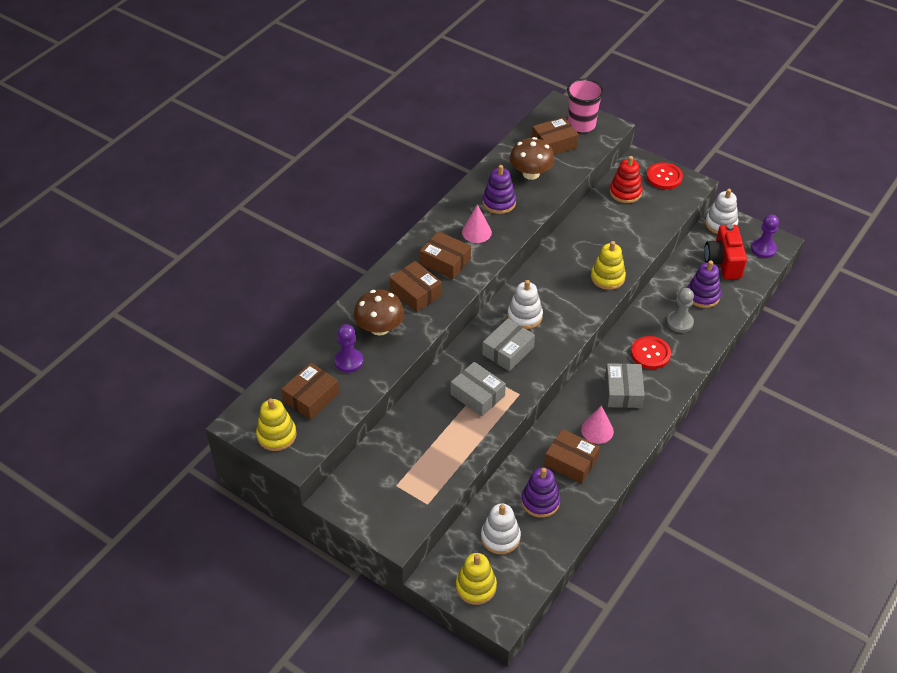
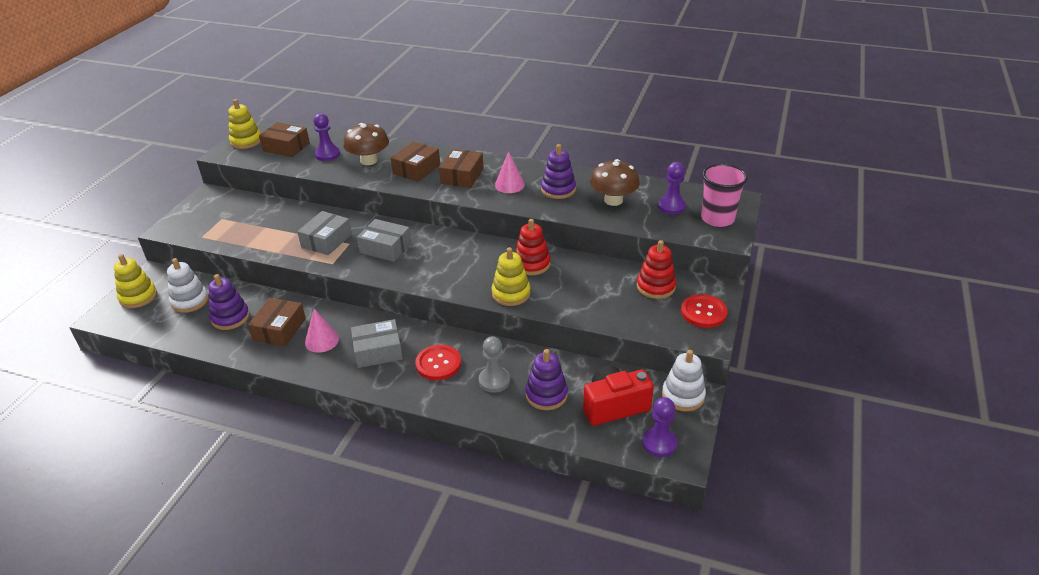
camera: 75 degrees right, 10 degrees down
(524, 316) = (434, 250): white stacking toy -> none
(554, 143) = (671, 206): brown box -> purple pawn
(570, 256) = (532, 264): none -> red stacking toy

